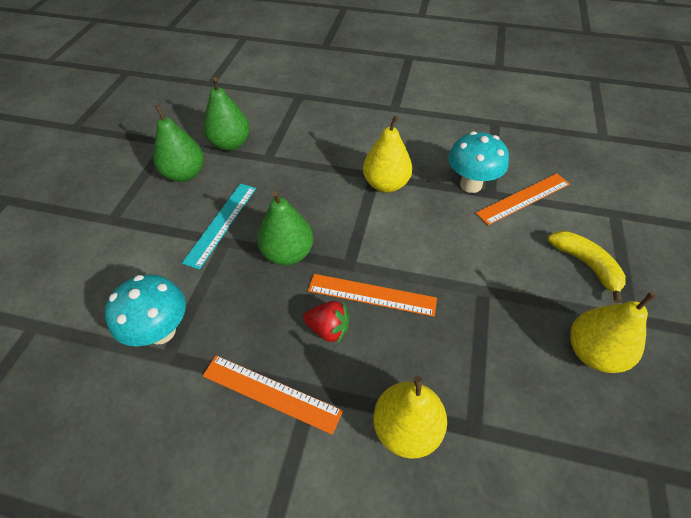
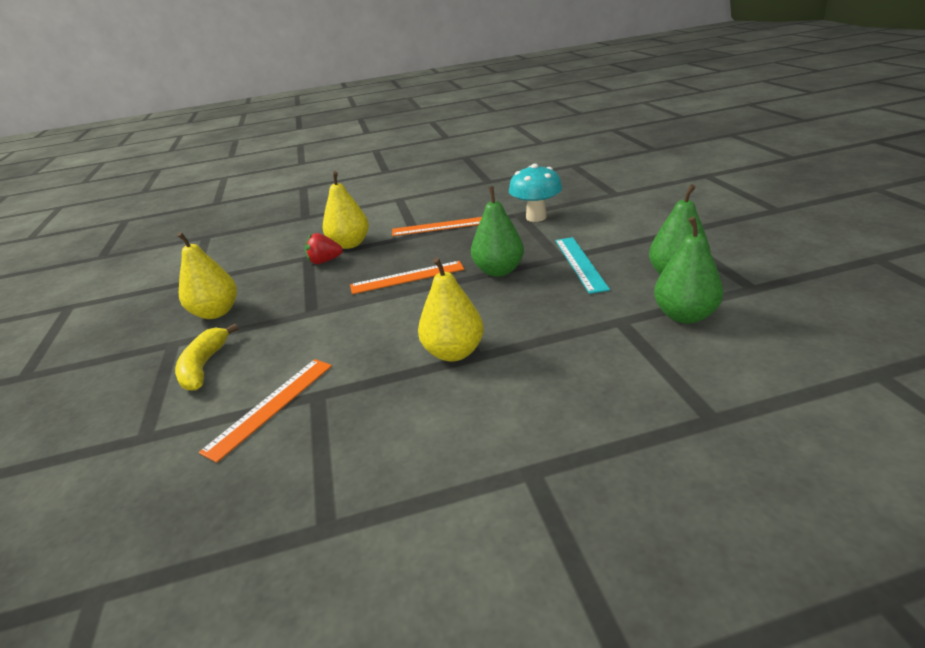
camera: 155 degrees right, 20 degrees down
(328, 329) = (427, 254): red strawberry -> red strawberry (324, 261)
(470, 185) = (345, 394): turquoise mushroom -> none
(586, 265) = (204, 366): yellow banana -> yellow banana turned 60 degrees clockwise

